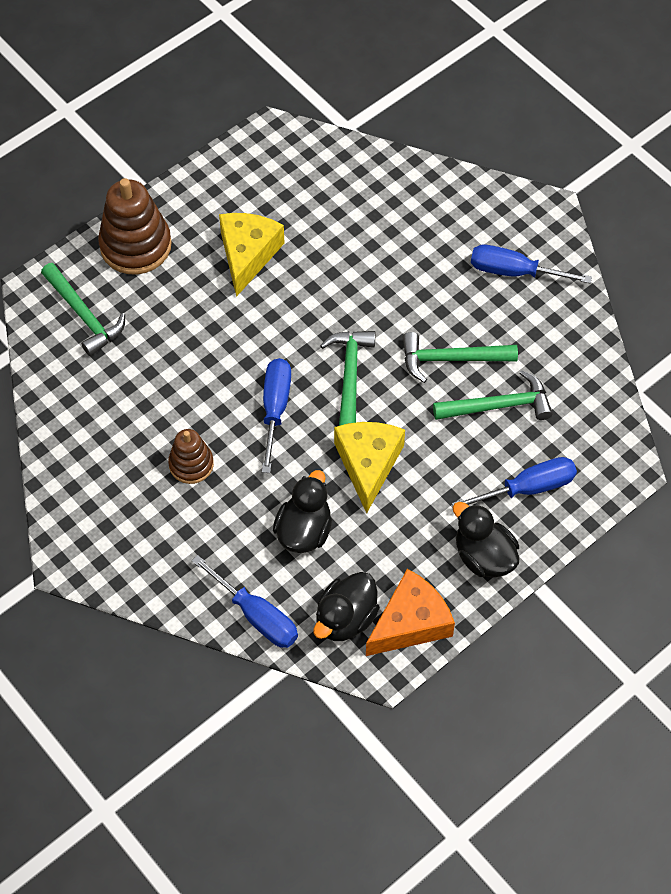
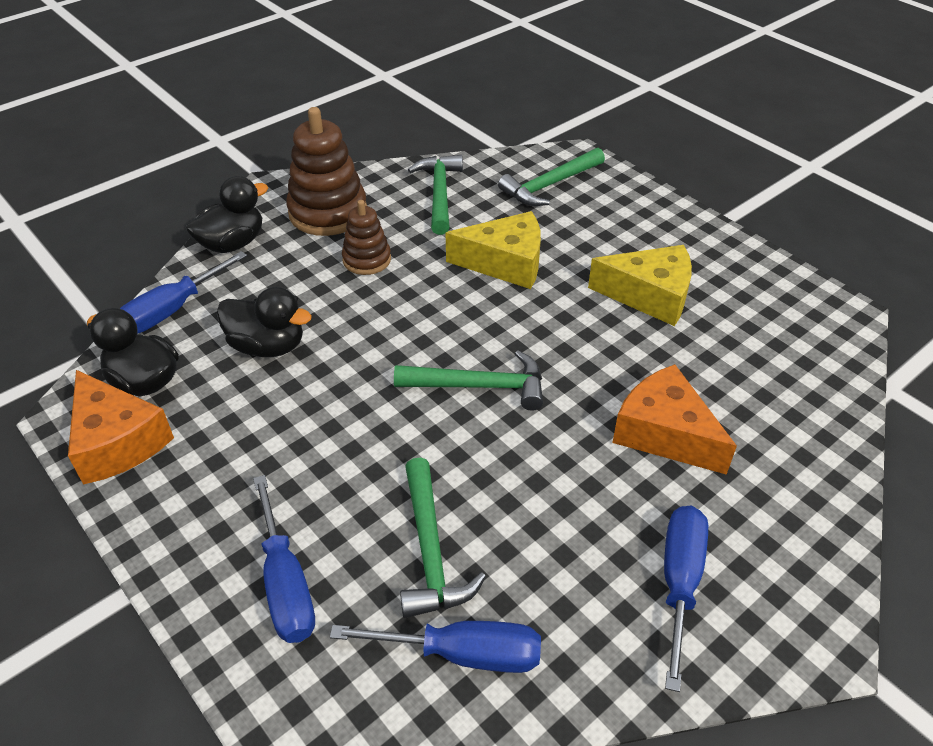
camera: 90 degrees right, 15 degrees down
(135, 245) = (644, 214): brown stacking toy -> brown stacking toy (328, 212)
(275, 409) = (433, 321): blue screwdriver -> blue screwdriver (462, 654)
(368, 464) = (349, 403): yellow cheese -> yellow cheese (505, 263)
(395, 264) = (664, 433): none -> orange cheese
(451, 359) = (510, 494): green hammer -> green hammer (439, 193)
(484, 556) = (188, 523): black duck -> black duck (232, 244)

